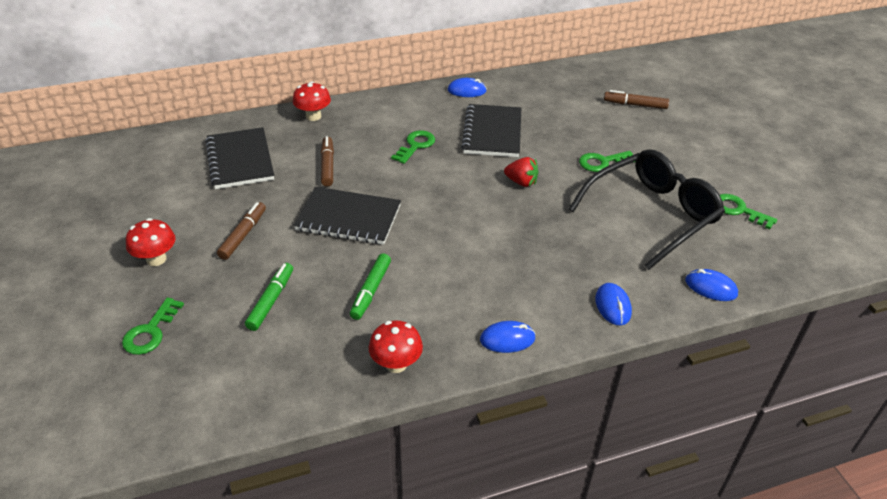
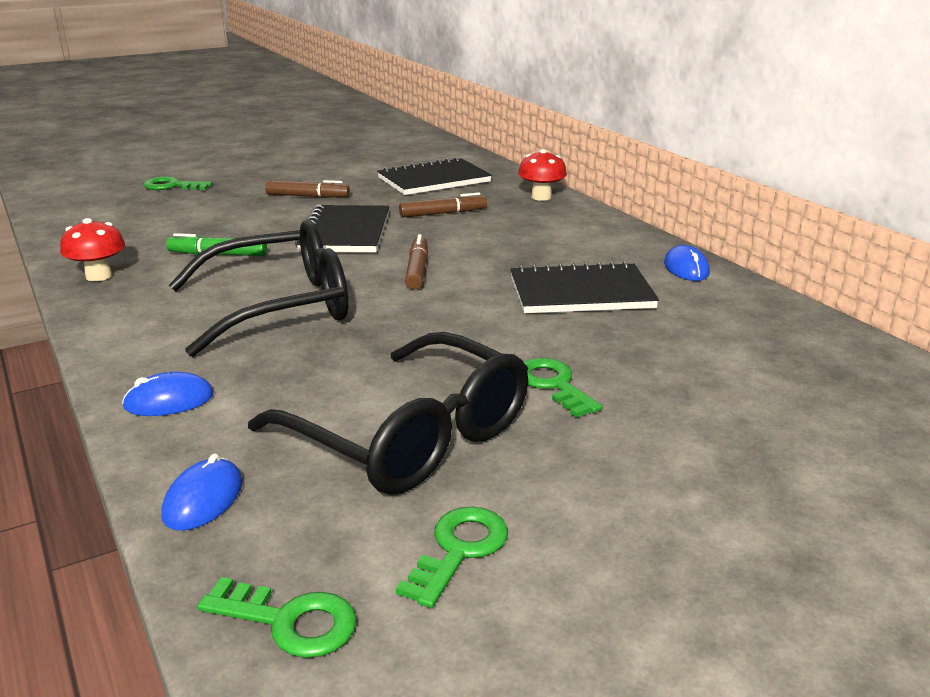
camera: 80 degrees right, 15 degrees down
(156, 259) = (268, 175): red mushroom -> none
(271, 301) = (207, 217): green marker -> none
(415, 145) = (513, 250): green key -> green key (289, 621)
(483, 256) = (280, 306): none -> black glasses
(507, 339) = (120, 330): blue mouse -> none
(521, 182) = (460, 320): red strawberry -> none
(635, 105) = (793, 417): brown marker -> brown marker (417, 270)

